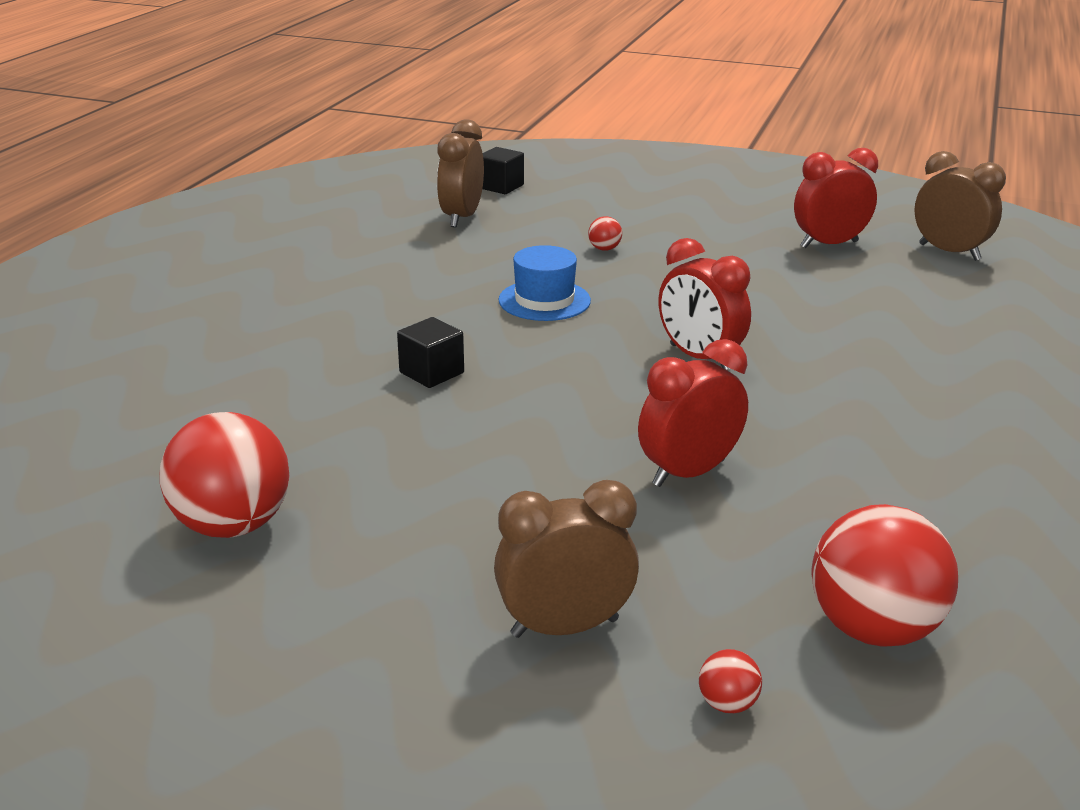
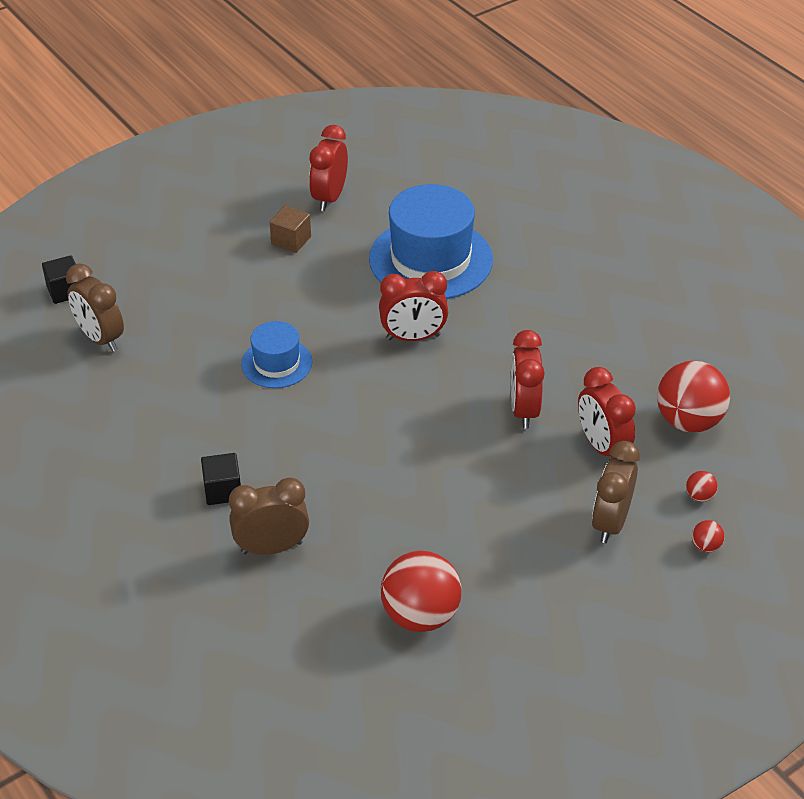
camera: 55 degrees left, 15 degrees up
(431, 373) = (323, 459): black cube -> black cube (223, 490)
(604, 249) = (230, 297): red ball -> red ball (705, 546)
(707, 562) = (602, 446): none -> red clock
(733, 248) = (291, 240): none -> brown cube
(840, 324) = (430, 259): none -> blue hat
(949, 252) = (390, 158): brown clock -> brown clock (271, 547)

